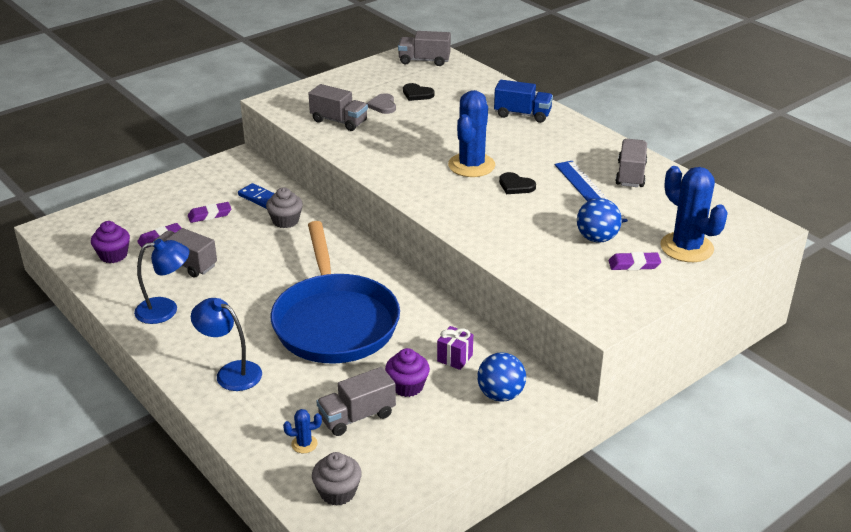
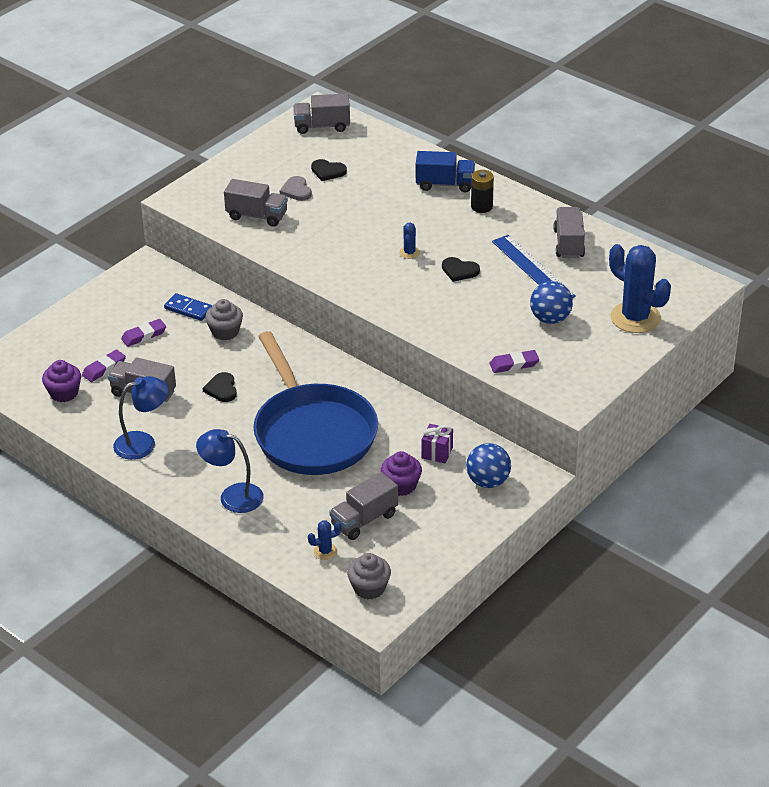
camera: 10 degrees left, 5 degrees up
(262, 270) = (222, 389): none -> black heart
(471, 165) = (409, 253): blue cactus -> blue cactus, size x0.43
(552, 135) = (481, 206): none -> black battery
(634, 264) = (590, 342): purple eraser -> purple eraser (514, 364)

